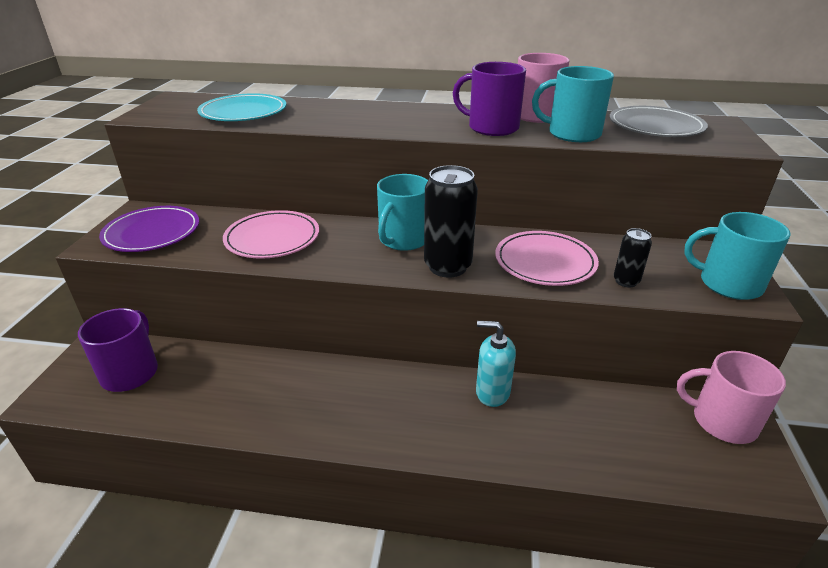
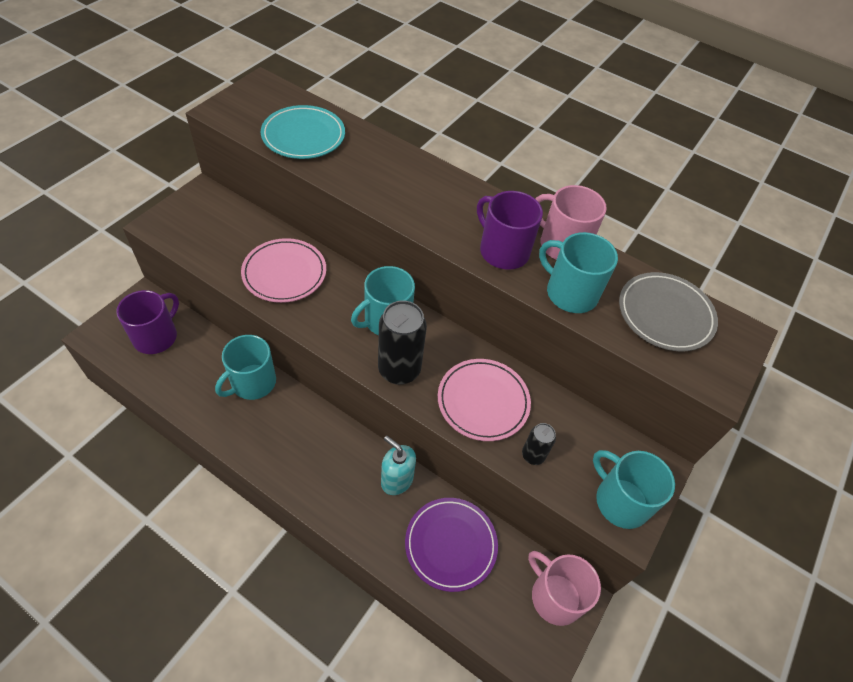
camera: 20 degrees right, 20 degrees up
(152, 233) = (199, 226): purple plate -> purple plate (450, 544)
(275, 371) = (252, 382): none -> turquoise mug

